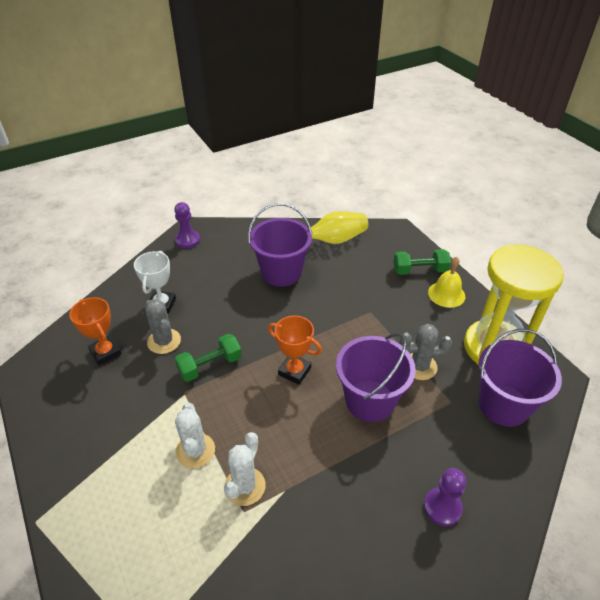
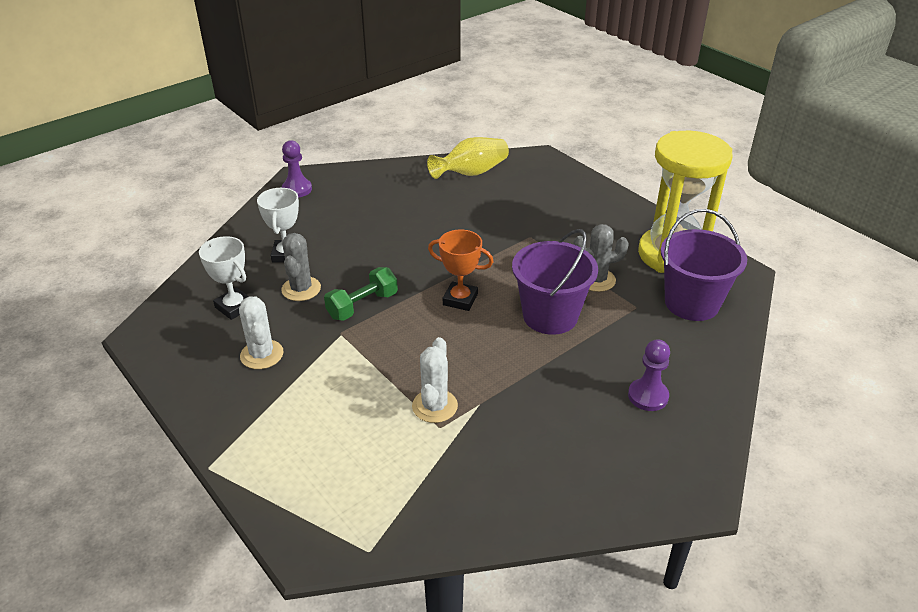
camera: 10 degrees left, 5 degrees down
(105, 352) = (234, 307): orange trophy -> white trophy
(164, 341) = (301, 289): grey cactus -> grey cactus turned 45 degrees clockwise
(195, 451) = (370, 383): white cactus -> white cactus (262, 355)
(281, 272) = (419, 210): purple bucket -> none
(419, 270) = (575, 193): green dumbbell -> none
(446, 294) = (610, 211): yellow bell -> none

